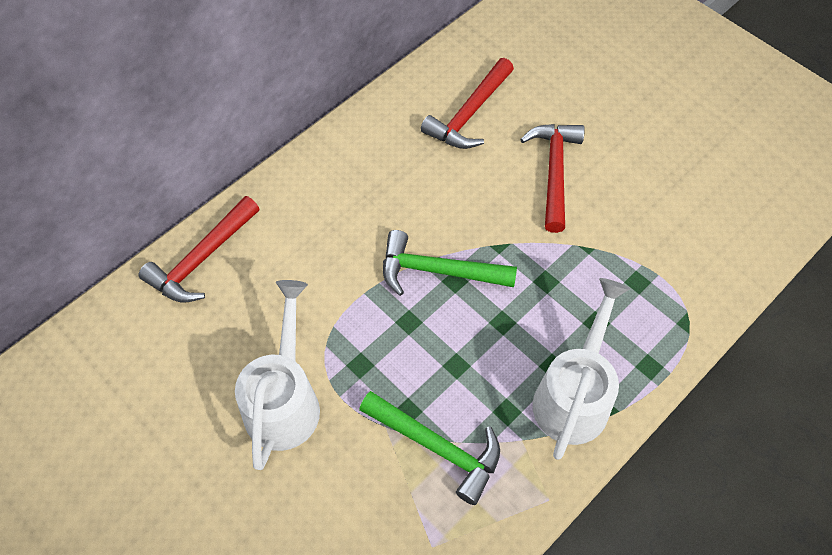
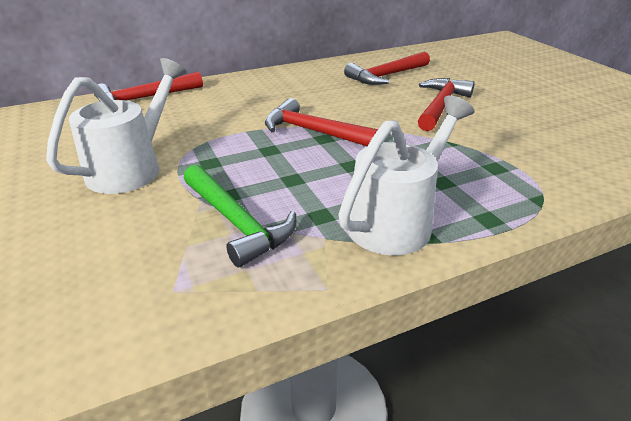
camera: 20 degrees right, 25 degrees down
(438, 271) = (313, 131): green hammer -> red hammer

